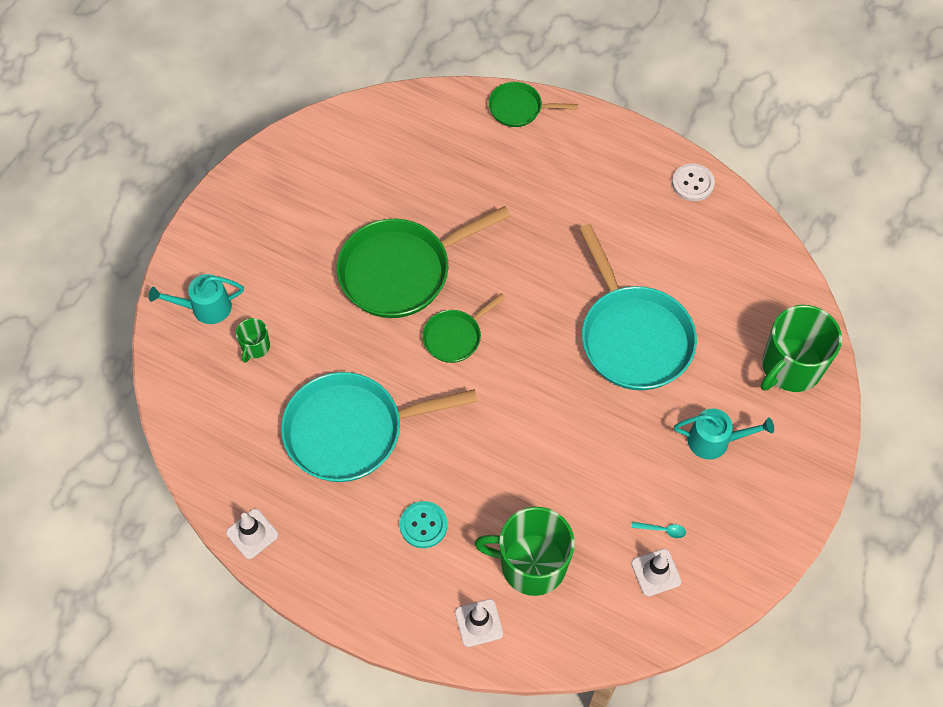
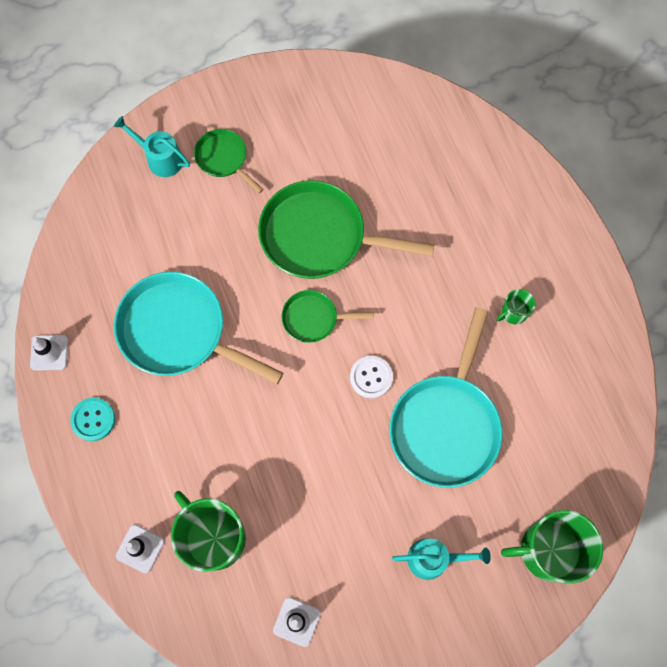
camera: 40 degrees right, 10 degrees up
(255, 347) = (168, 215): green mug -> green mug (513, 312)
(423, 525) = (166, 443): turquoise button -> turquoise button (93, 419)
(519, 108) = (524, 172): green pan -> green pan (224, 159)
(662, 530) = (331, 594): turquoise spoon -> none
(692, 183) = (608, 338): white button -> white button (371, 377)
(714, 440) = (434, 558): turquoise watering can -> turquoise watering can turned 45 degrees counterclockwise

